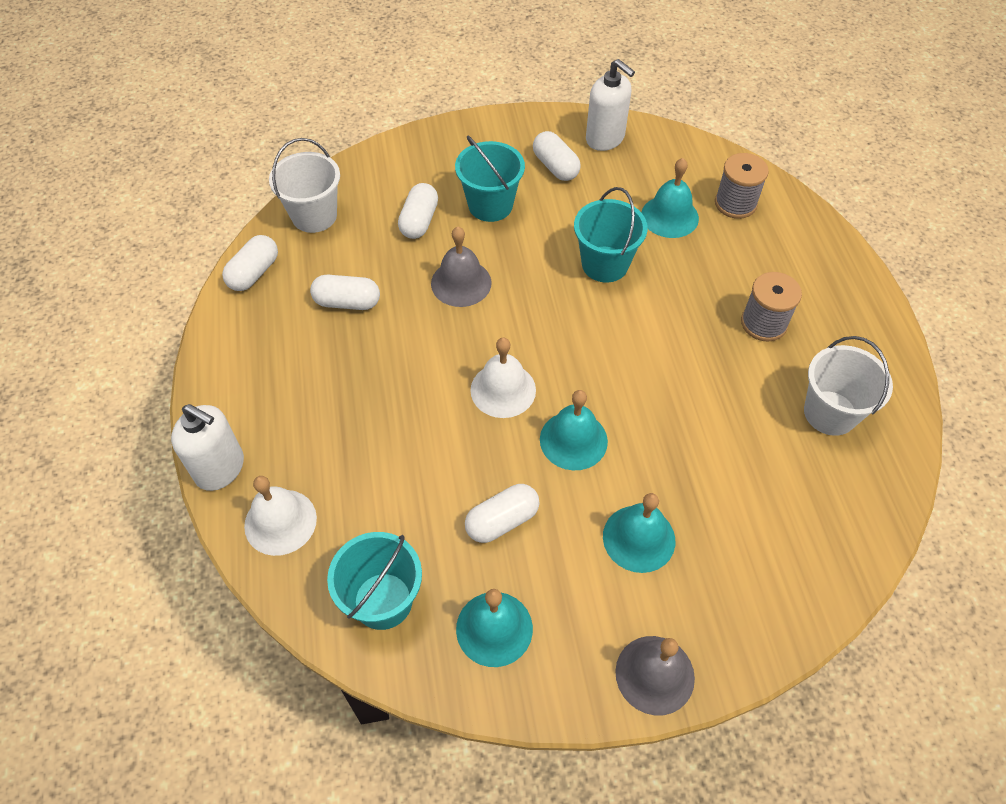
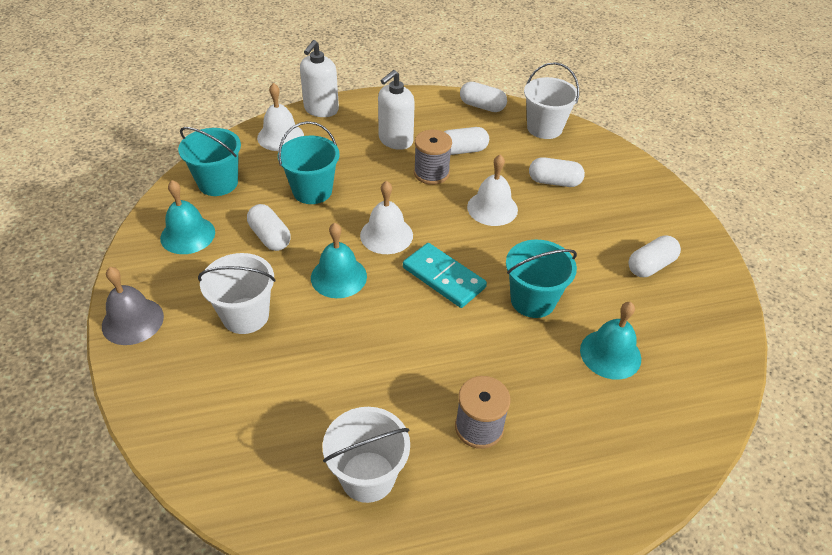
camera: 85 degrees right, 10 degrees down
(347, 302) = (462, 150): white capsule -> white capsule turned 75 degrees clockwise
(461, 283) = (492, 208): grey bell -> white bell
(490, 205) = (585, 223): turquoise bucket -> turquoise bucket (312, 191)
(573, 337) = (444, 277): none -> turquoise domino
(605, 138) = (707, 304): white soap dispenser -> white soap dispenser (395, 140)
(639, 538) = (245, 315): turquoise bell -> white bucket
(735, 203) = (648, 416): grey spool -> grey spool (431, 173)

